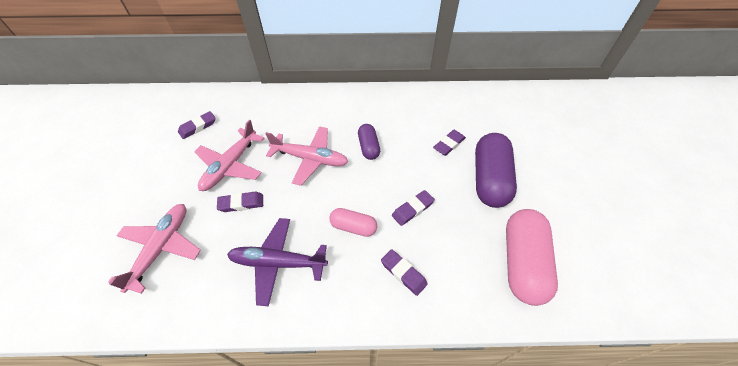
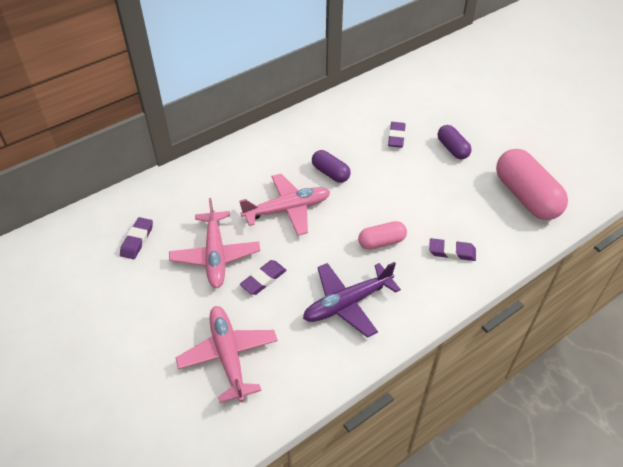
camera: 35 degrees left, 5 degrees down
(412, 209) = (415, 203): purple eraser -> none
(489, 179) = (452, 149): purple capsule -> purple capsule, size x0.54

